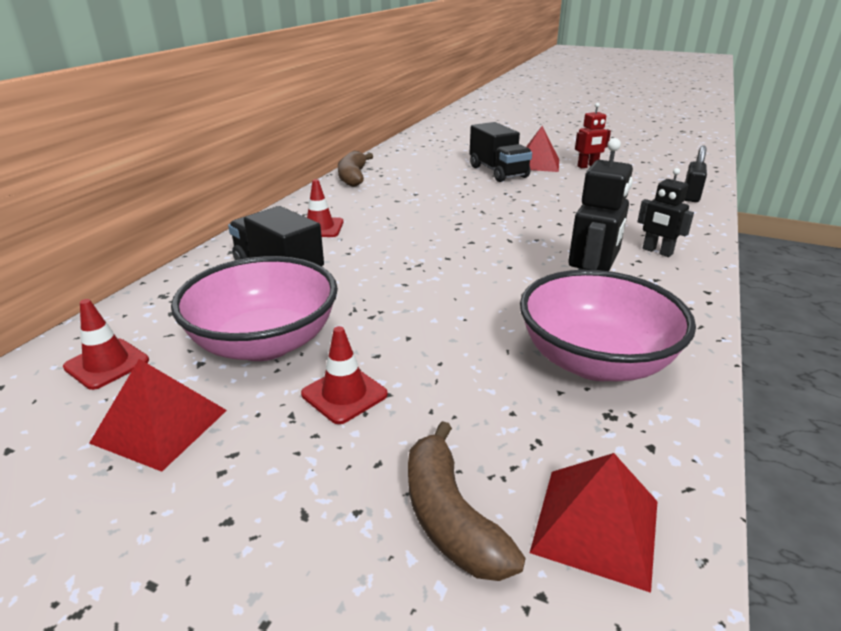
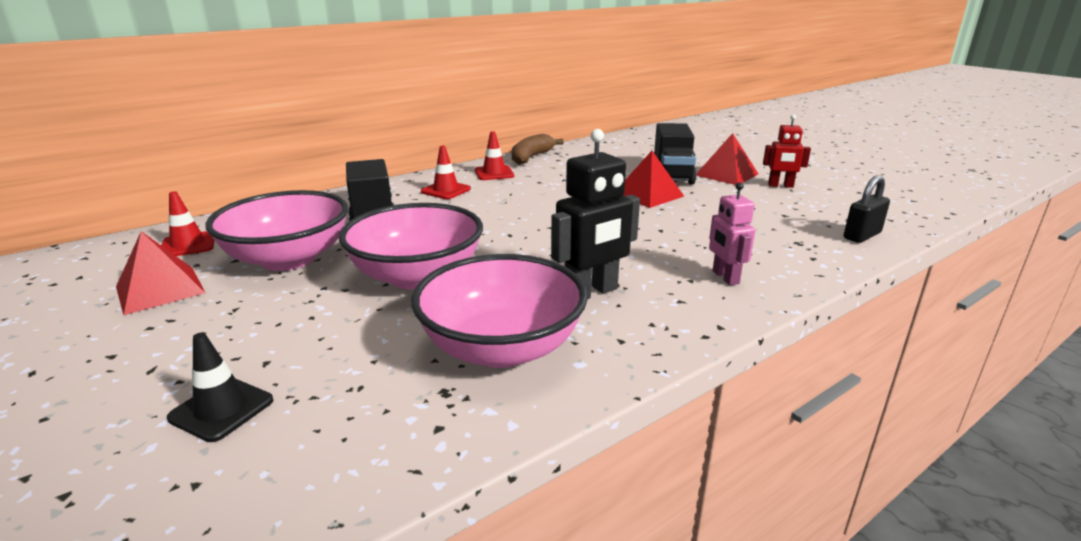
camera: 30 degrees right, 5 degrees down
(344, 394) = (284, 307): red traffic cone -> red traffic cone (494, 173)
(426, 321) = (417, 276): none -> pink bowl
(450, 517) = (221, 409): brown banana -> black traffic cone
(596, 526) = (301, 460): red pyramid -> red pyramid (648, 195)
(657, 251) = (725, 277): black robot -> pink robot

